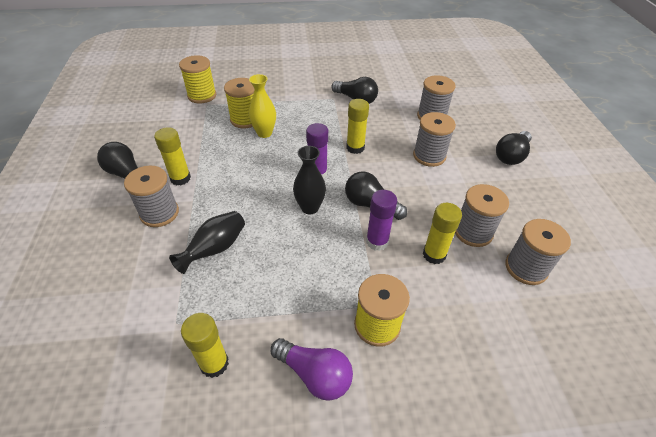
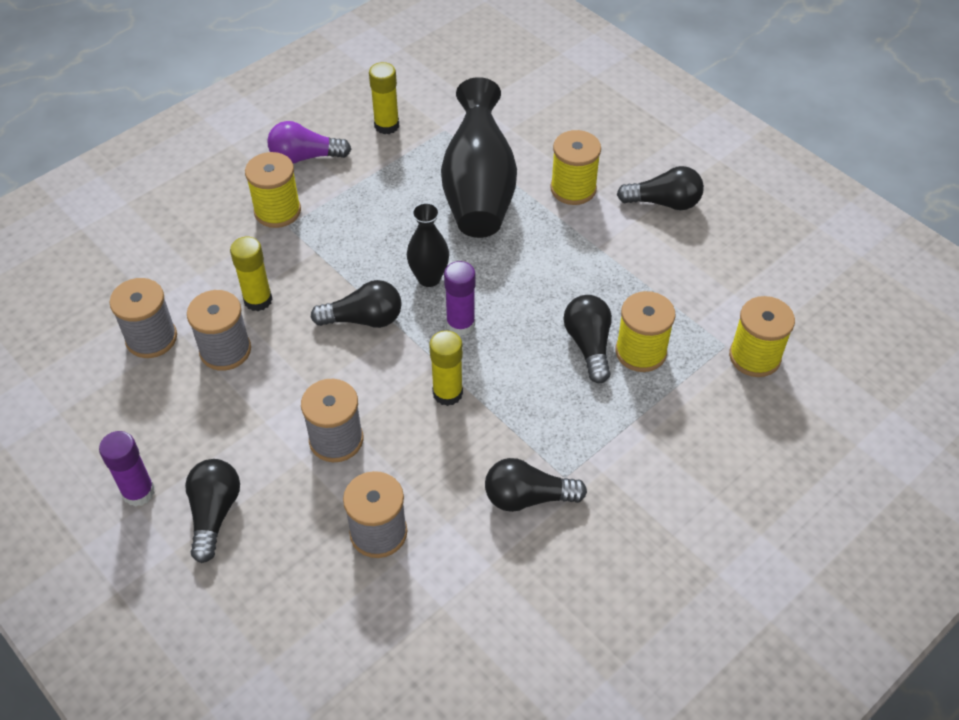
camera: 145 degrees right, 5 degrees up
(159, 213) = (573, 189): grey spool -> yellow spool
(180, 178) = (604, 230): yellow glue stick -> none
(215, 249) = (478, 190): black vase -> black vase, size x1.89
(264, 133) = (589, 345): yellow vase -> black light bulb
(377, 241) = (327, 281): purple glue stick -> purple glue stick (138, 492)

